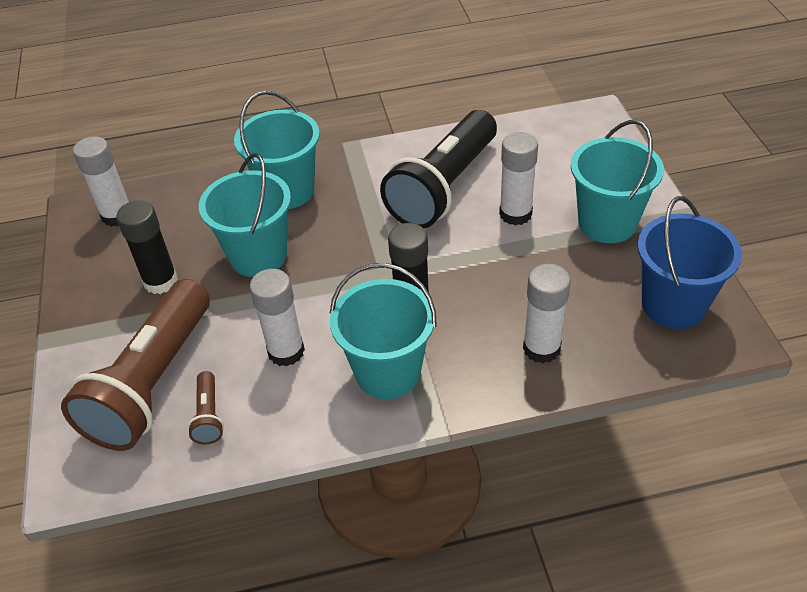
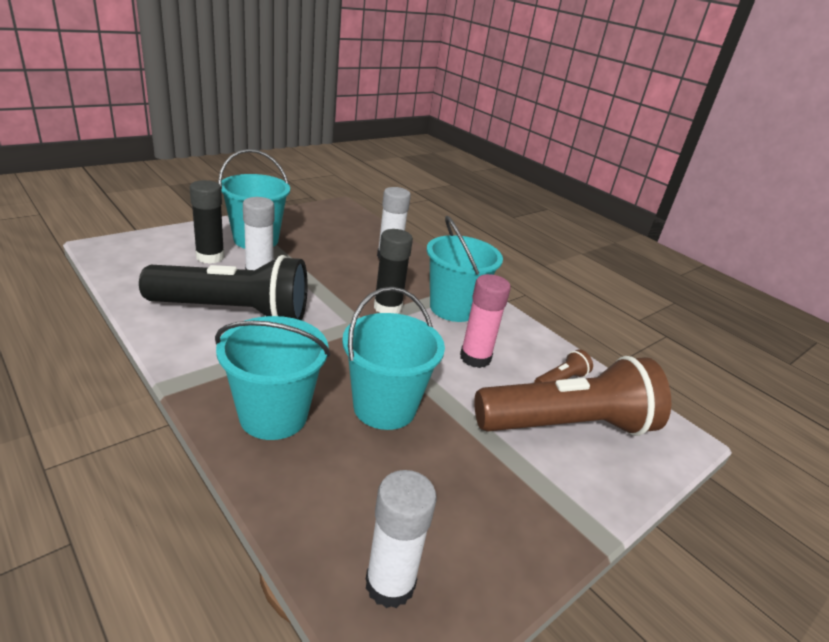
camera: 125 degrees left, 15 degrees down
(161, 281) = (465, 473): black glue stick -> black glue stick (210, 257)
(286, 351) = (475, 358): white glue stick -> pink glue stick
(673, 305) = (325, 220): blue bucket -> none

